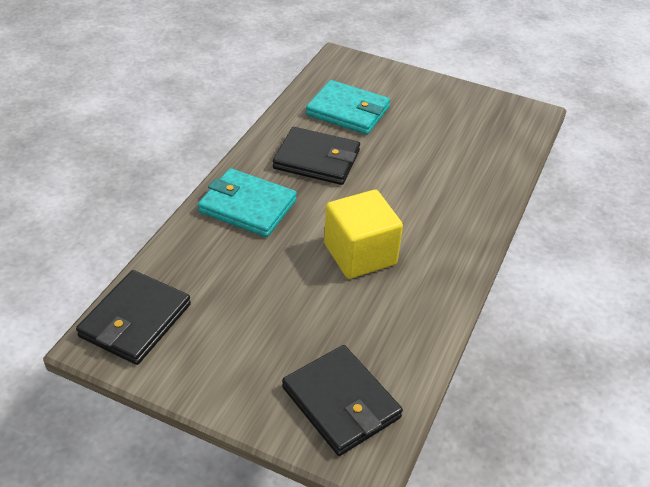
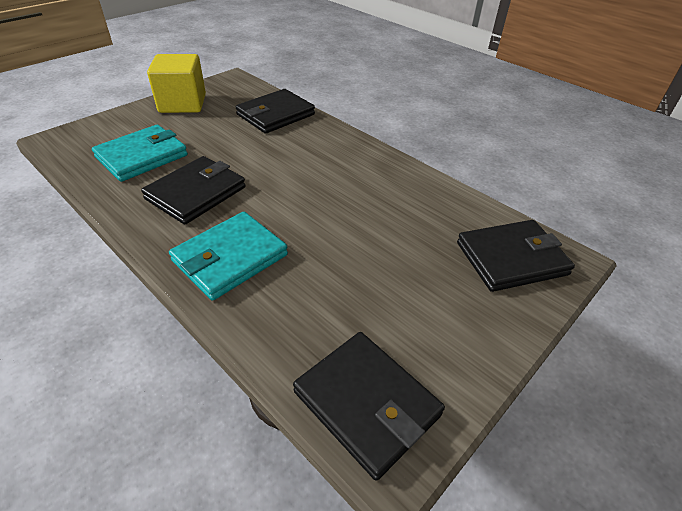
camera: 70 degrees left, 0 degrees up
(360, 254) = (341, 201): yellow cube -> yellow cube (182, 103)
(483, 167) = (276, 115): none -> black wallet

